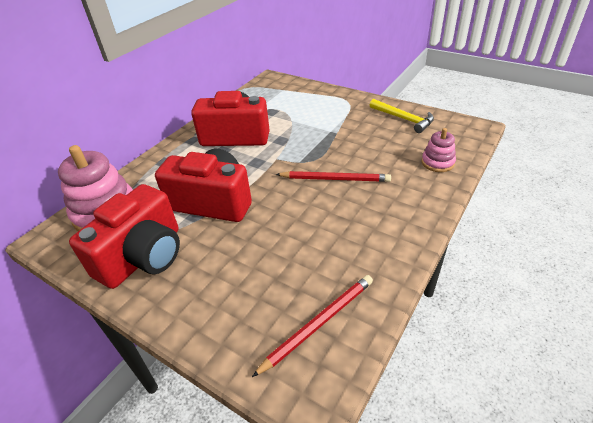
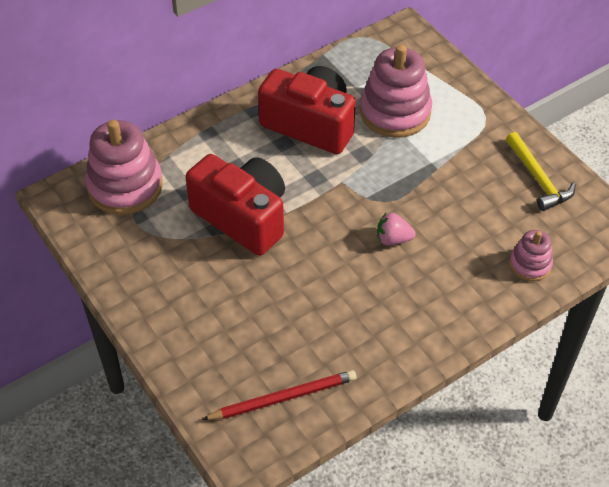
camera: 20 degrees right, 10 degrees up
(143, 256) = (148, 259): red camera -> none
(289, 114) = (395, 112): none -> pink stacking toy
(334, 179) = (393, 239): red pencil -> pink strawberry

